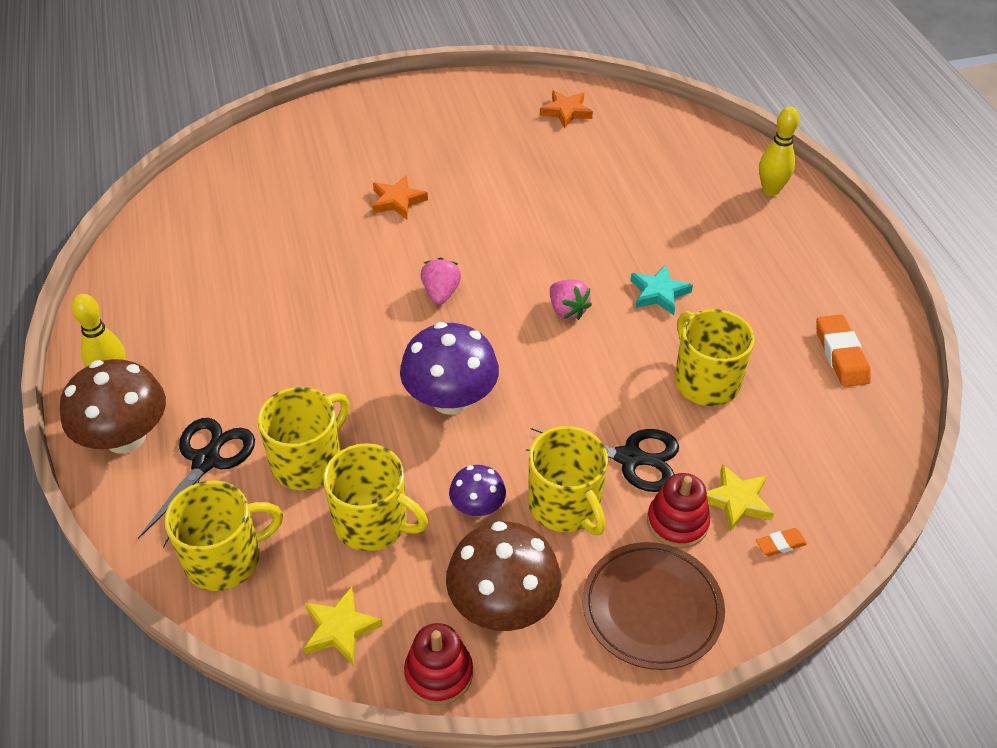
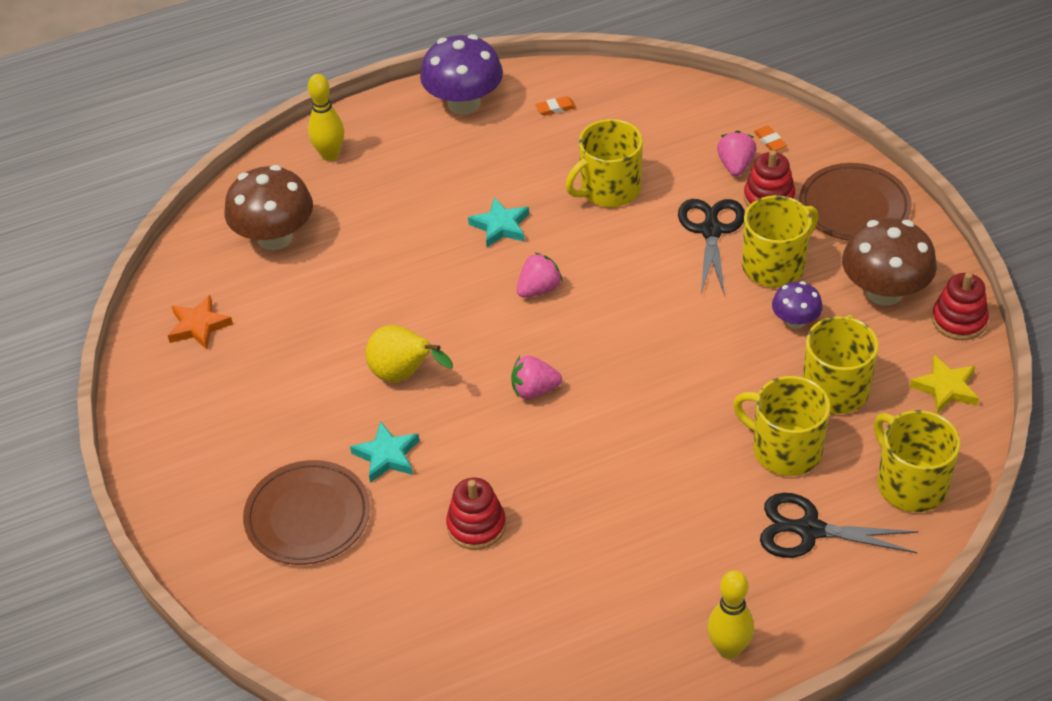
camera: 95 degrees left, 0 degrees up
(125, 437) = (802, 609): brown mushroom -> brown mushroom (275, 237)
(307, 244) = (476, 526): none -> red stacking toy
(353, 158) = (308, 516): none -> brown plate
(397, 201) = (387, 455): orange star -> turquoise star
(450, 399) = (678, 359): purple mushroom -> purple mushroom (464, 103)
(482, 216) = (404, 375): none -> yellow pear
(736, 501) = (735, 166): yellow star -> pink strawberry
(841, 355) = (555, 108): orange eraser -> orange eraser, size x0.53

